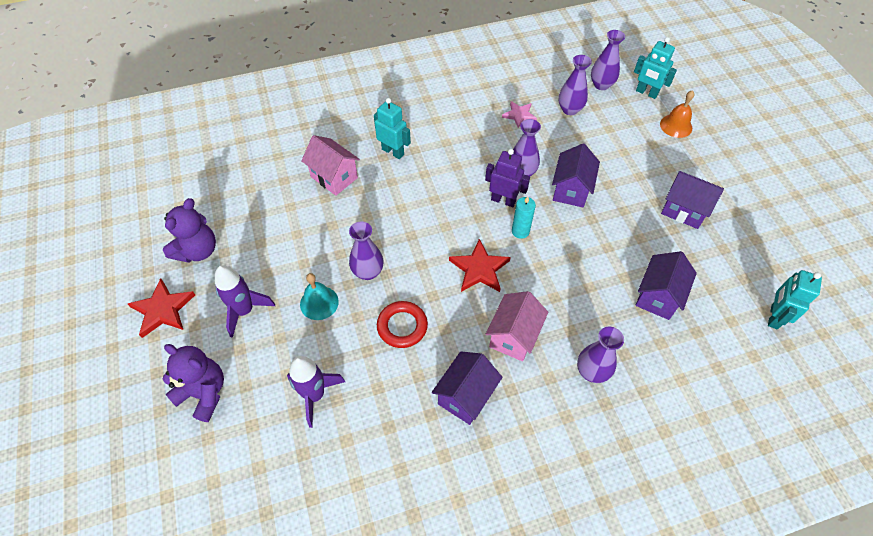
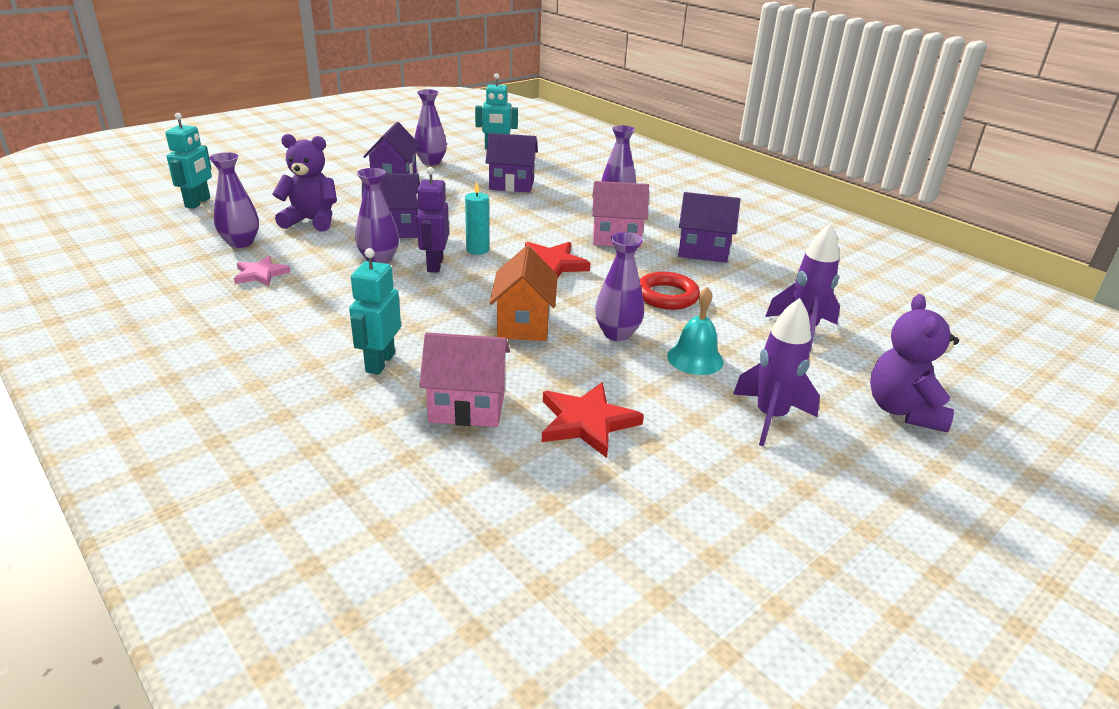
camera: 115 degrees left, 25 degrees down
(163, 310) = (860, 506): red star -> red star (587, 422)
(198, 250) = (729, 515): purple teddy bear -> purple teddy bear (311, 221)
(334, 177) = (467, 407): pink house -> pink house turned 75 degrees clockwise
(402, 226) = (524, 324): none -> orange house
(601, 85) = (182, 228): purple vase -> purple vase (431, 162)
(676, 126) = (260, 186): orange bell -> none

